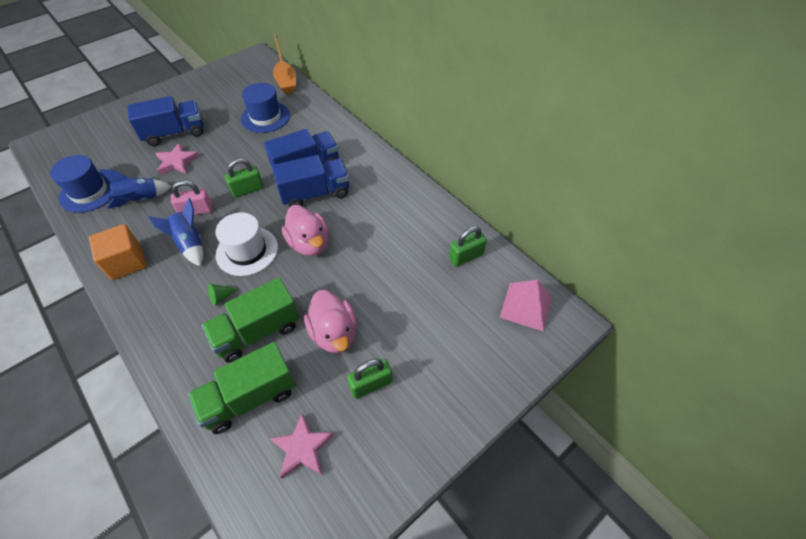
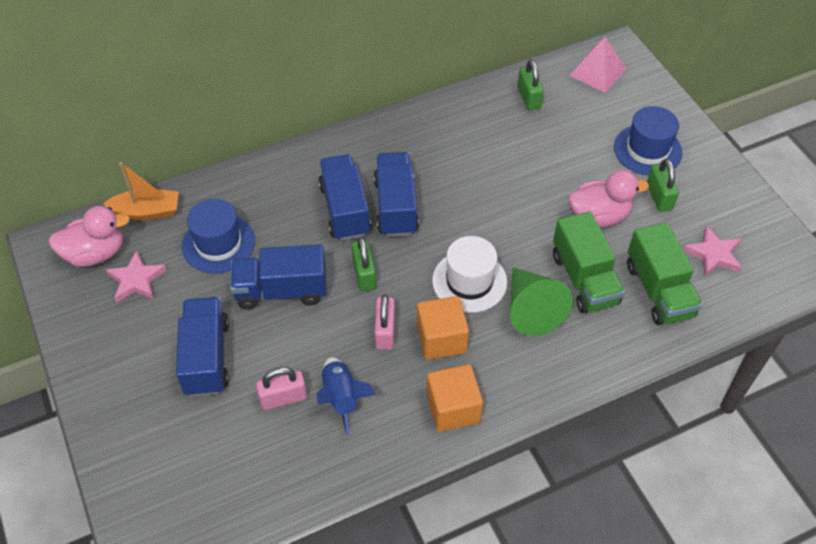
camera: 75 degrees left, 0 degrees up
(89, 192) = (300, 466): blue hat -> blue hat (647, 150)
(142, 173) = (283, 398): none -> pink padlock
(177, 162) = (275, 354): pink star -> pink star (136, 280)
(190, 244) = (441, 339): blue rocket -> orange cube
(221, 297) = (531, 309): green cone -> green cone, size x2.48
(229, 153) = (281, 290): none -> blue truck
(309, 243) = (474, 221): pink duck -> pink duck (95, 253)

